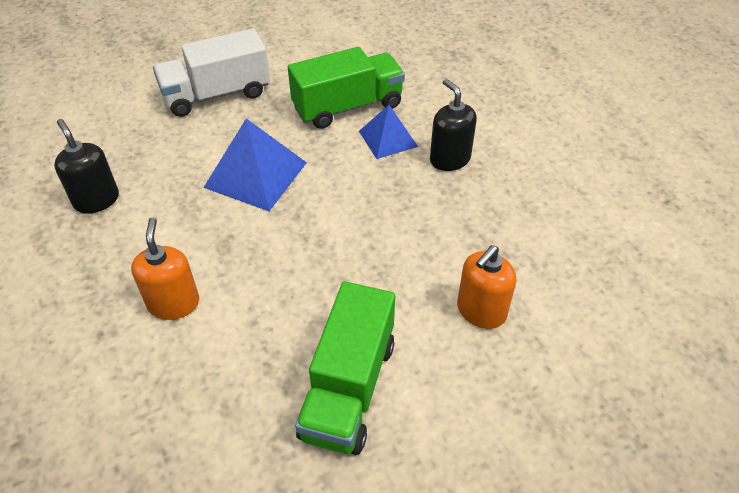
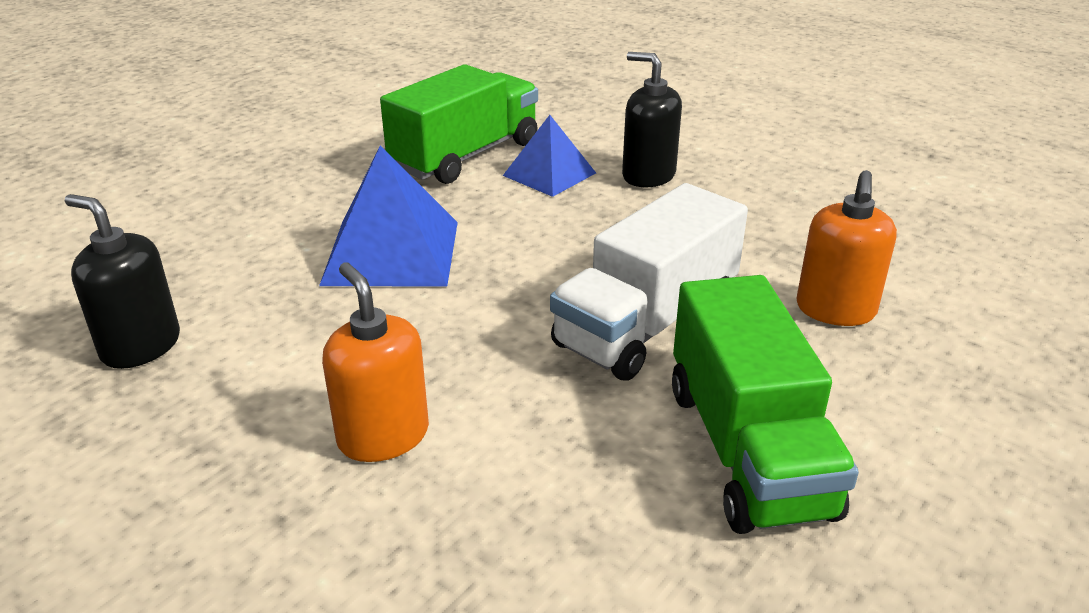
camera: 25 degrees left, 15 degrees down
(217, 94) = (257, 183): white truck -> white truck (646, 324)

